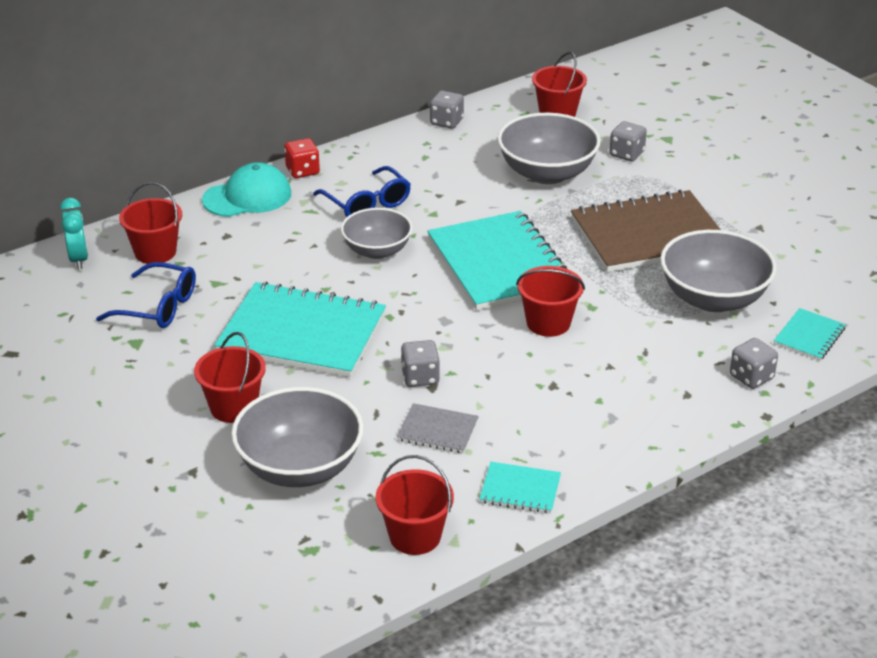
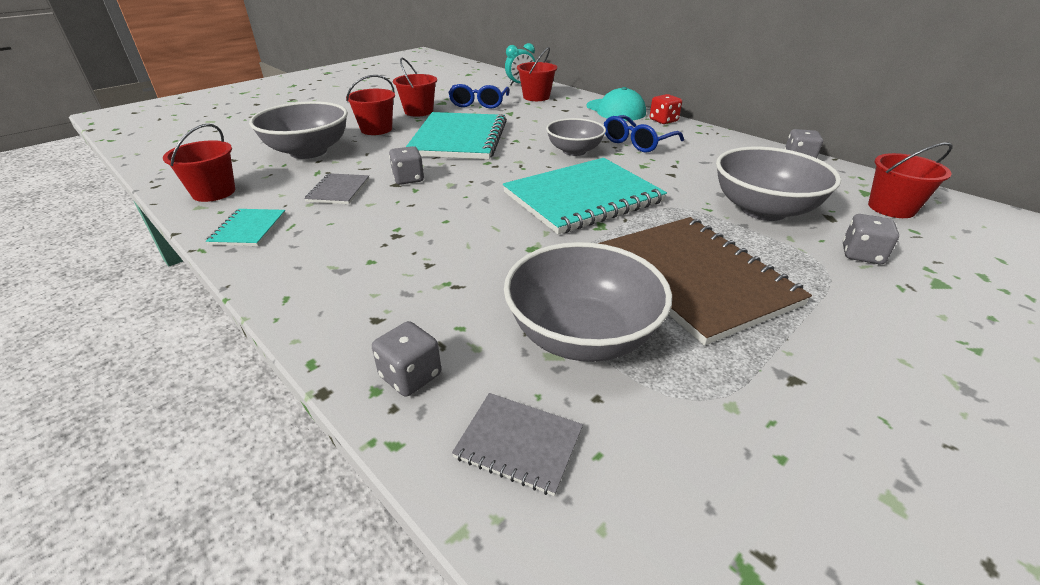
camera: 80 degrees right, 0 degrees up
(548, 323) = (496, 227): red bucket -> red bucket (418, 111)
(809, 336) = (519, 443): turquoise notebook -> grey notebook

